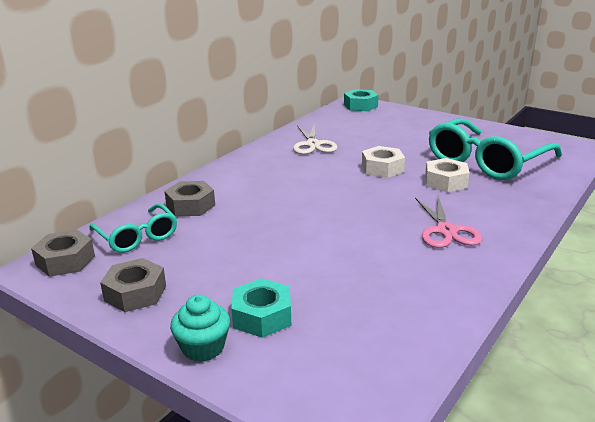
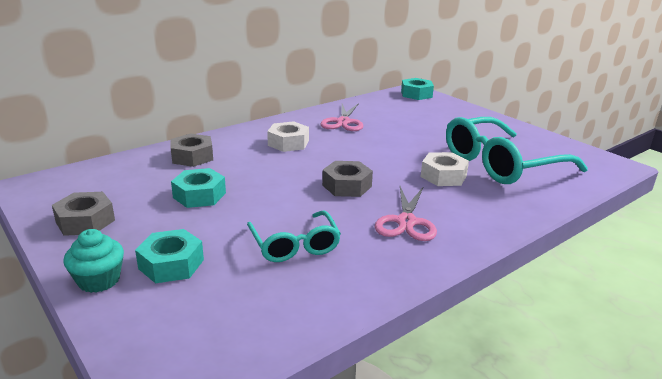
camera: 15 degrees right, 0 degrees up
(65, 261) = (55, 183): grey nut -> grey nut (346, 186)
(137, 237) = (127, 174): turquoise glasses -> turquoise glasses (294, 245)
(232, 243) = (199, 195): none -> turquoise nut
(313, 145) = (343, 122): white scissors -> pink scissors
(382, 168) = (391, 153): white nut -> white nut (288, 143)

